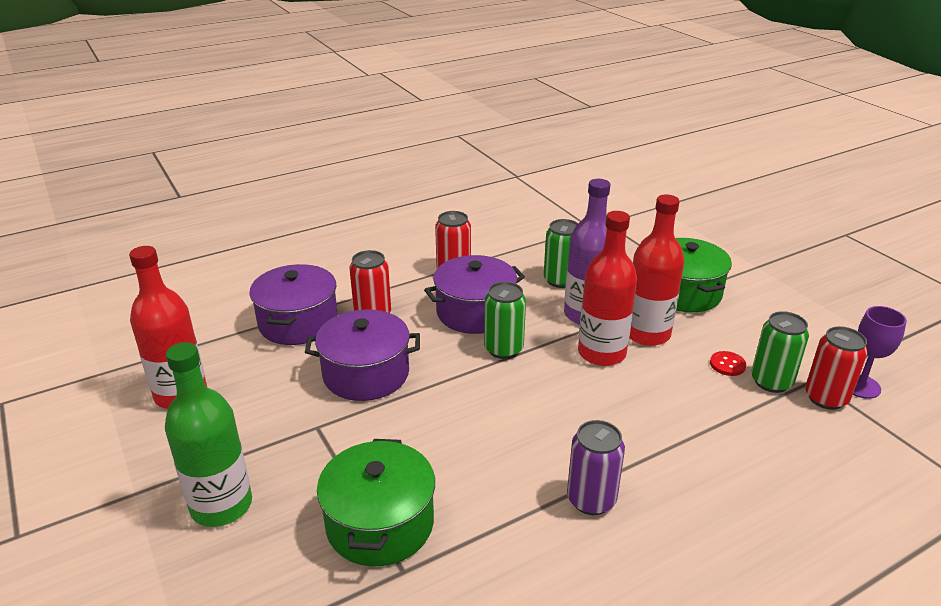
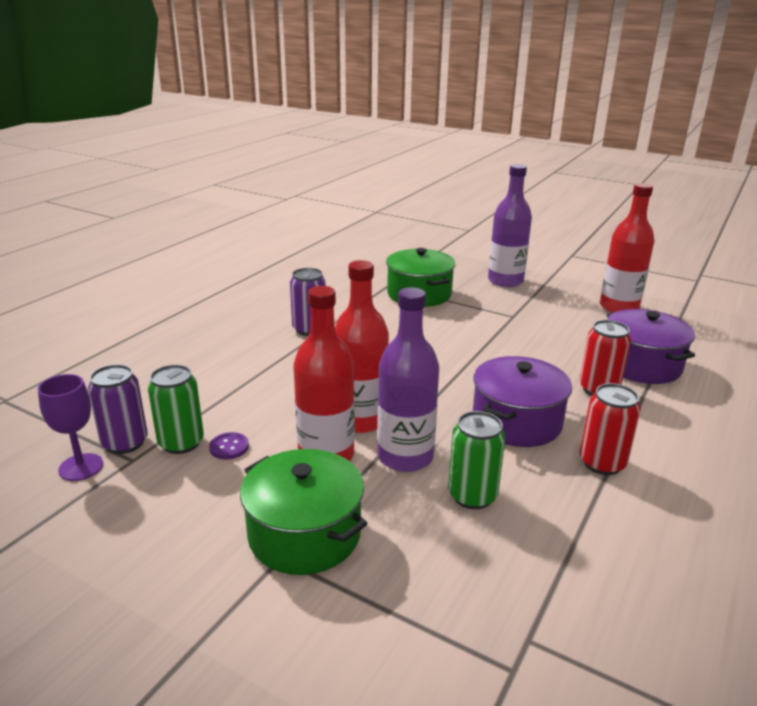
camera: 150 degrees right, 5 degrees down
(221, 505) = (505, 281): green bottle -> purple bottle
(366, 374) = (530, 348): purple pot -> none
(503, 349) = (451, 396): green can -> none
(727, 364) = (229, 447): red button -> purple button
(826, 398) = (125, 443): red can -> purple can

